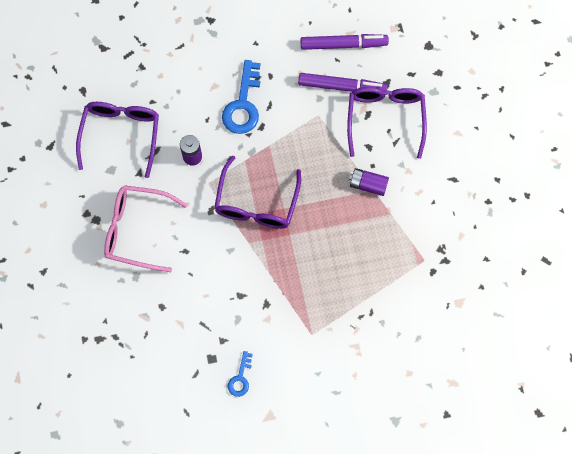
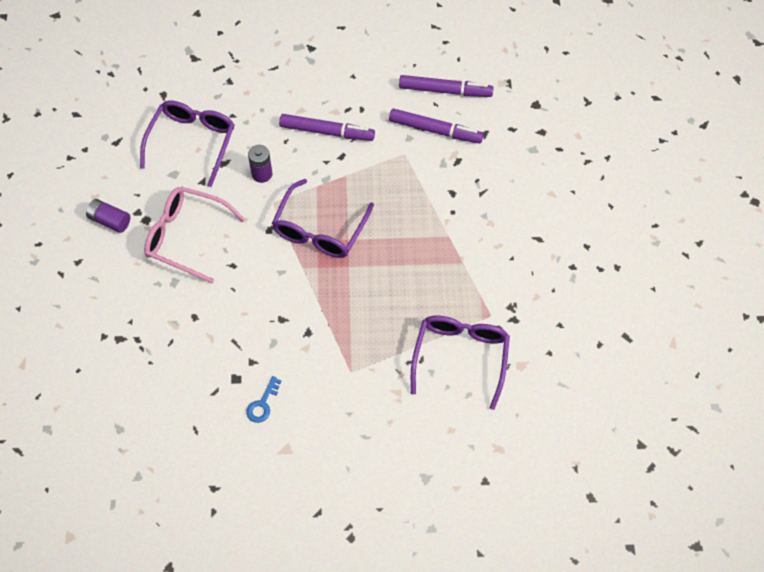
camera: 10 degrees right, 10 degrees down
(243, 104) = (327, 132): blue key -> purple marker
(368, 185) = (444, 230): purple battery -> purple battery (110, 221)
(385, 119) = (475, 168): purple glasses -> purple glasses (460, 357)

